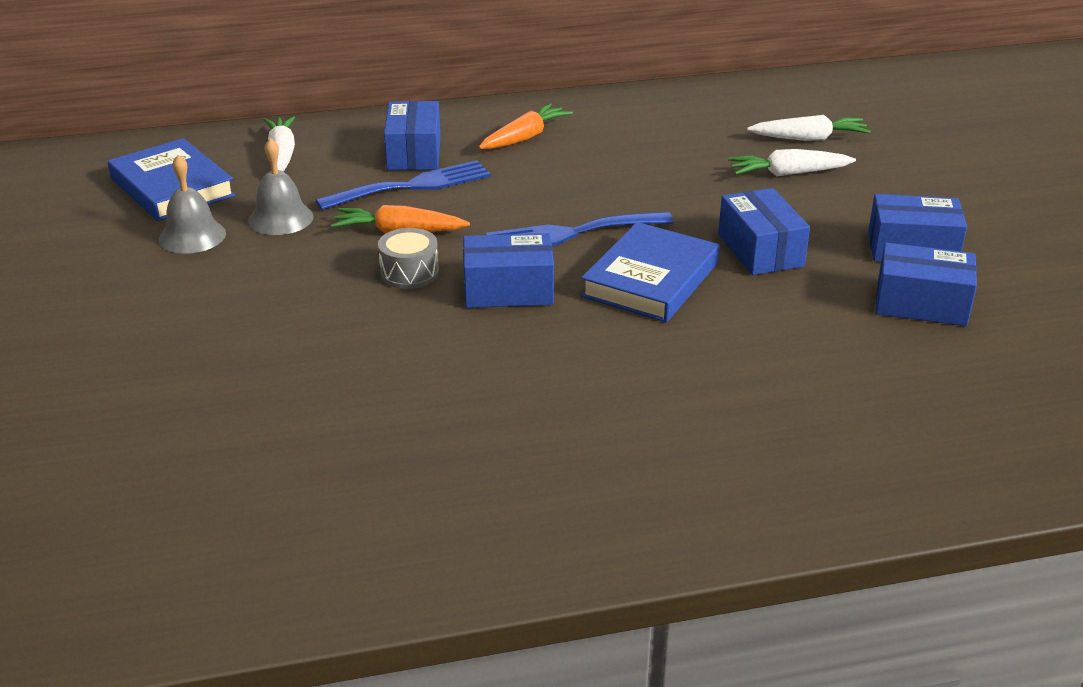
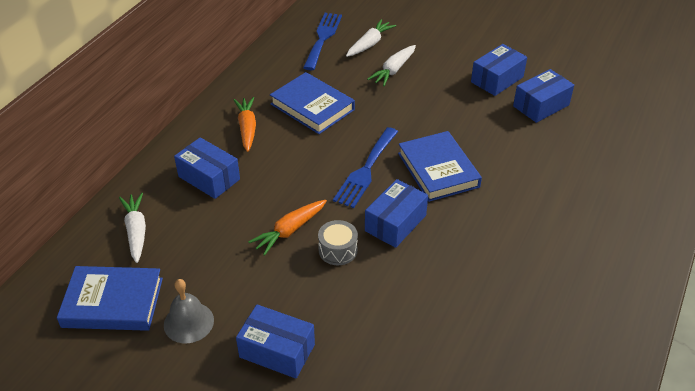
camera: 50 degrees left, 10 degrees up
(280, 218) = (215, 272): grey bell -> none
(282, 154) = (136, 231): white carrot -> white carrot turned 45 degrees clockwise
(413, 186) = (246, 198): blue fork -> blue fork (323, 38)
(625, 156) = (312, 107): none -> blue book
(760, 250) = (450, 121): blue box -> blue box (277, 351)

